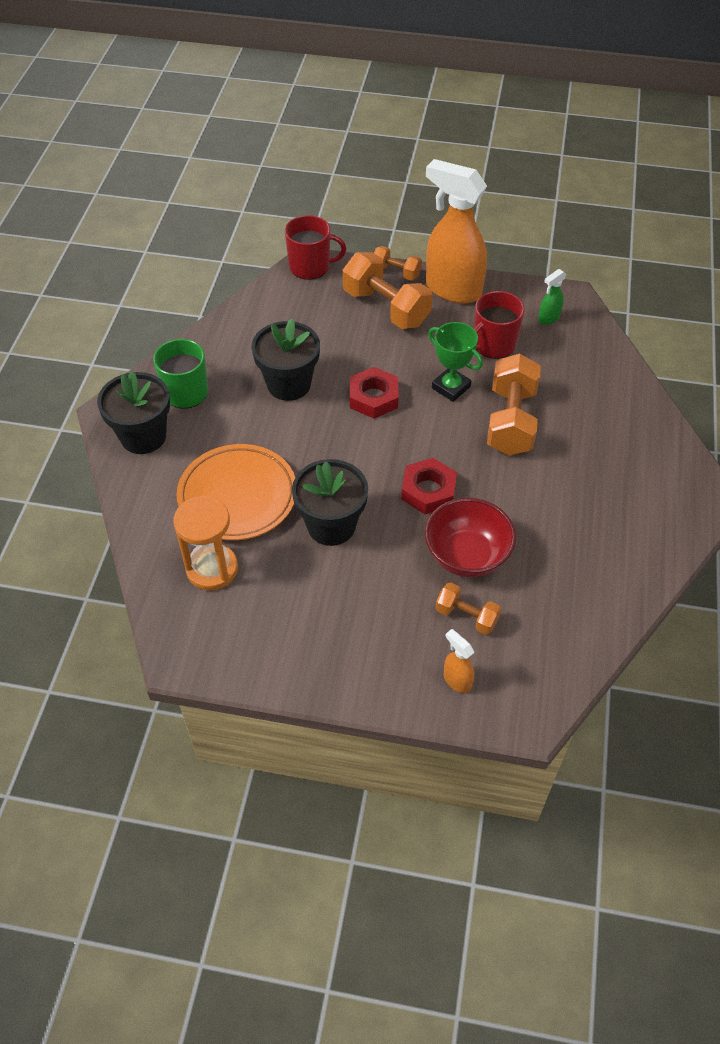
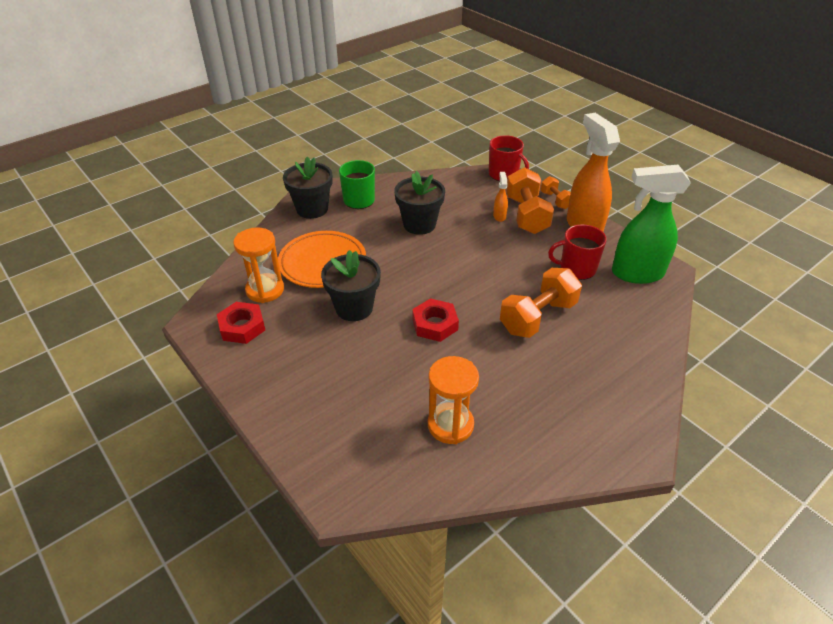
camera: 40 degrees right, 10 degrees down
(373, 397) = (461, 256): red nut -> red nut (242, 327)
(451, 387) = (518, 277): green trophy -> none
(457, 680) = (320, 442): orange spray bottle -> orange spray bottle (499, 216)
(466, 556) = (414, 375): red bowl -> none
(466, 616) = (372, 409): orange dumbbell -> none
(546, 580) = (450, 425): none -> orange hourglass
(548, 318) = (636, 273): green spray bottle -> green spray bottle, size x2.38

